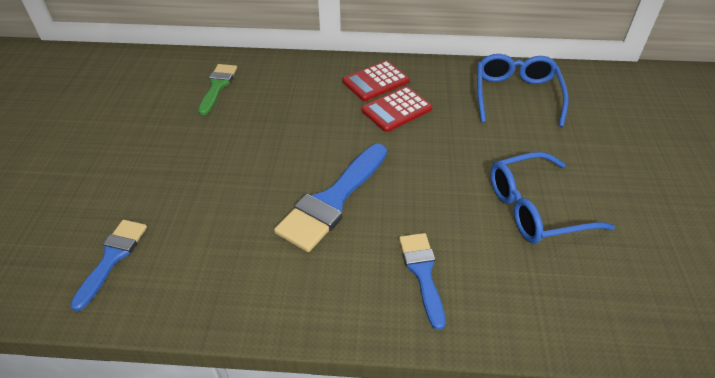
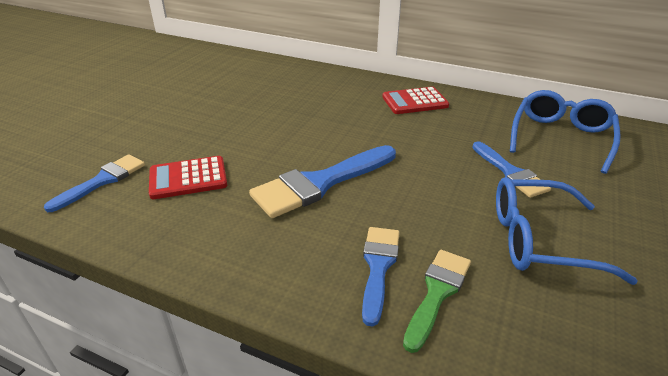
camera: 20 degrees right, 10 degrees down
(217, 86) = (269, 81): green brush -> green brush (437, 293)
(396, 110) = (424, 126): red calculator -> red calculator (188, 178)
(489, 145) = (510, 172): none -> blue brush

